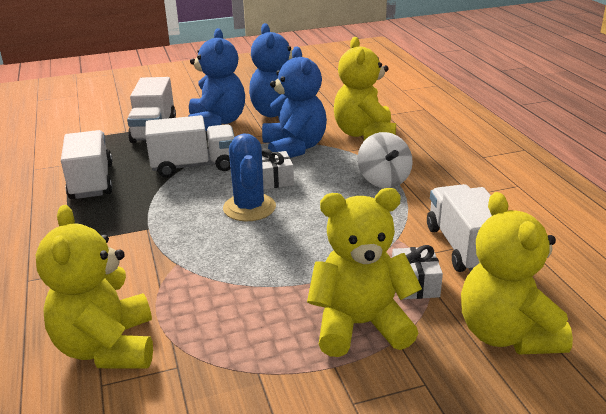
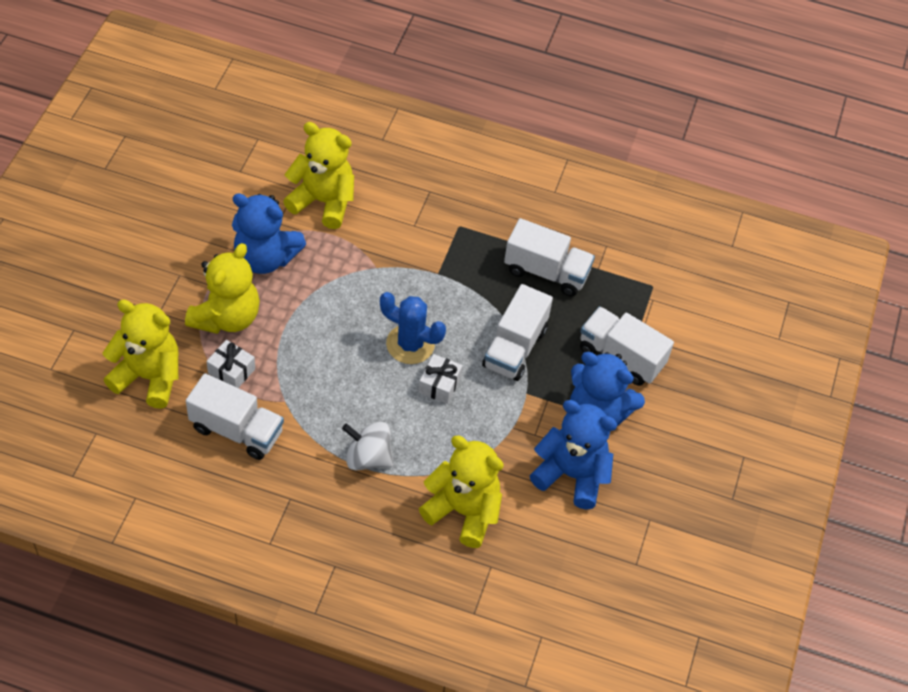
camera: 120 degrees right, 25 degrees up
(294, 148) = (485, 437): blue teddy bear -> blue teddy bear (265, 258)

